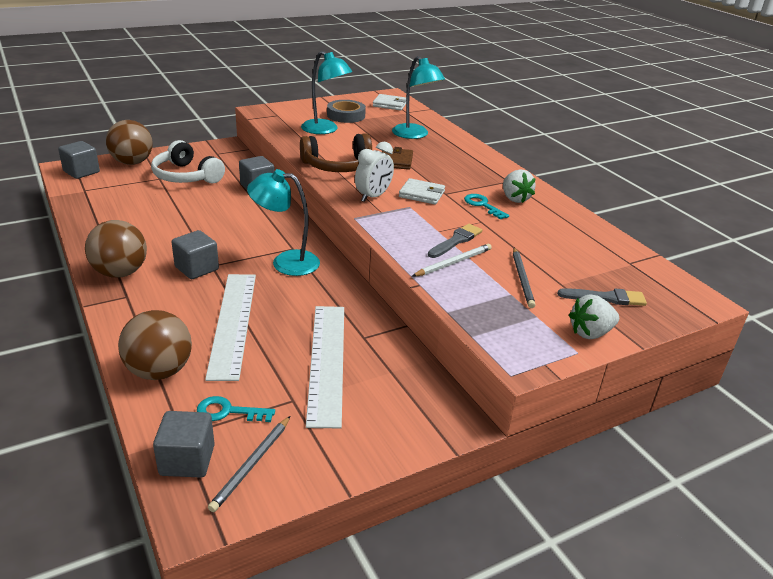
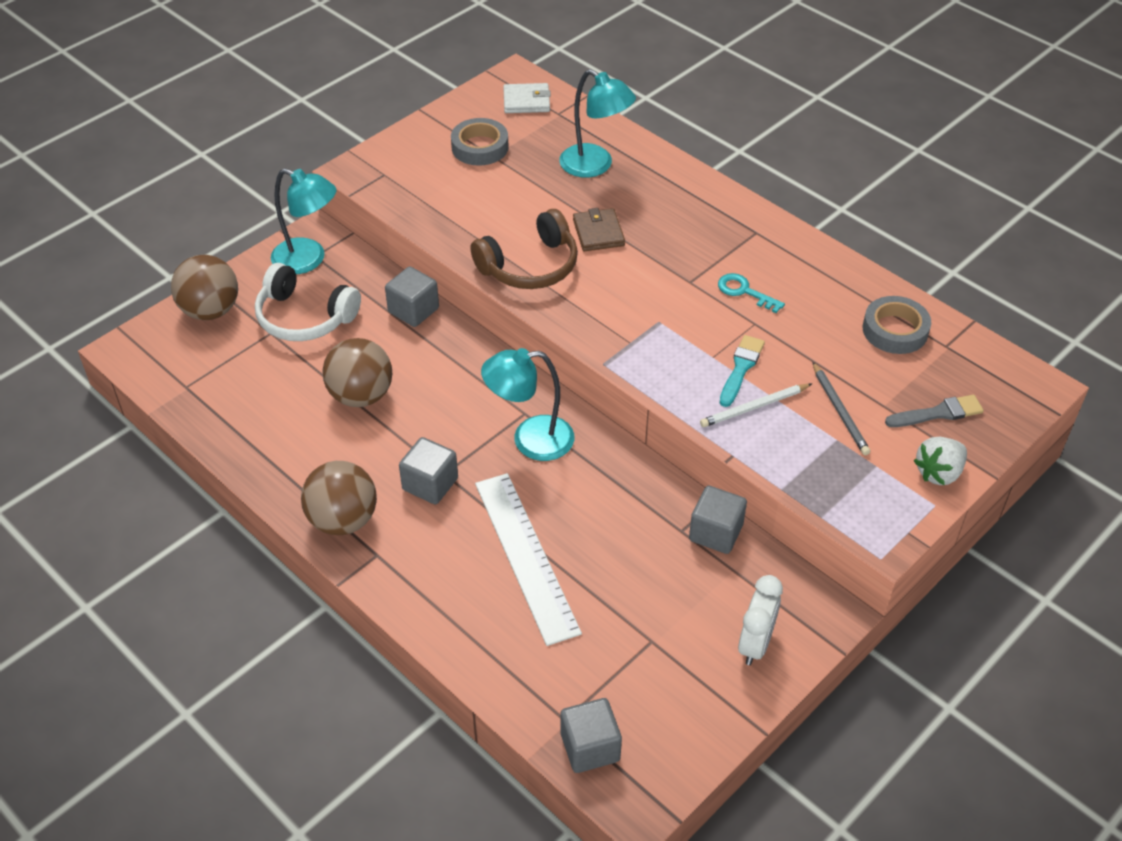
camera: 15 degrees left, 15 degrees up
(81, 172) = (154, 351): grey cube -> grey cube (715, 533)
(159, 371) = (489, 649): brown ball -> brown ball (361, 395)
(228, 411) = (594, 677): turquoise key -> none
(252, 464) = (655, 731): grey pencil -> none
(325, 130) = (470, 190): turquoise lamp -> turquoise lamp (308, 260)
(327, 361) = (660, 578): white ruler -> none
(373, 196) = (606, 315): white clock -> white clock (755, 644)
(422, 194) = (662, 292): white wallet -> none
(453, 262) = (754, 407): white pencil -> white pencil turned 150 degrees counterclockwise
(456, 241) = (741, 368): grey brush -> turquoise brush
(515, 198) = (777, 266): white strawberry -> none
(590, 246) = (895, 330): none -> grey tape

